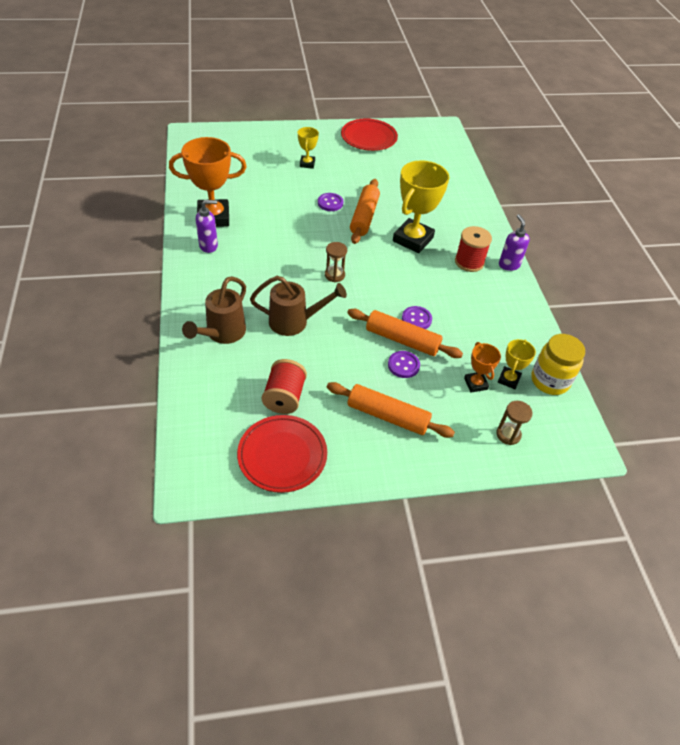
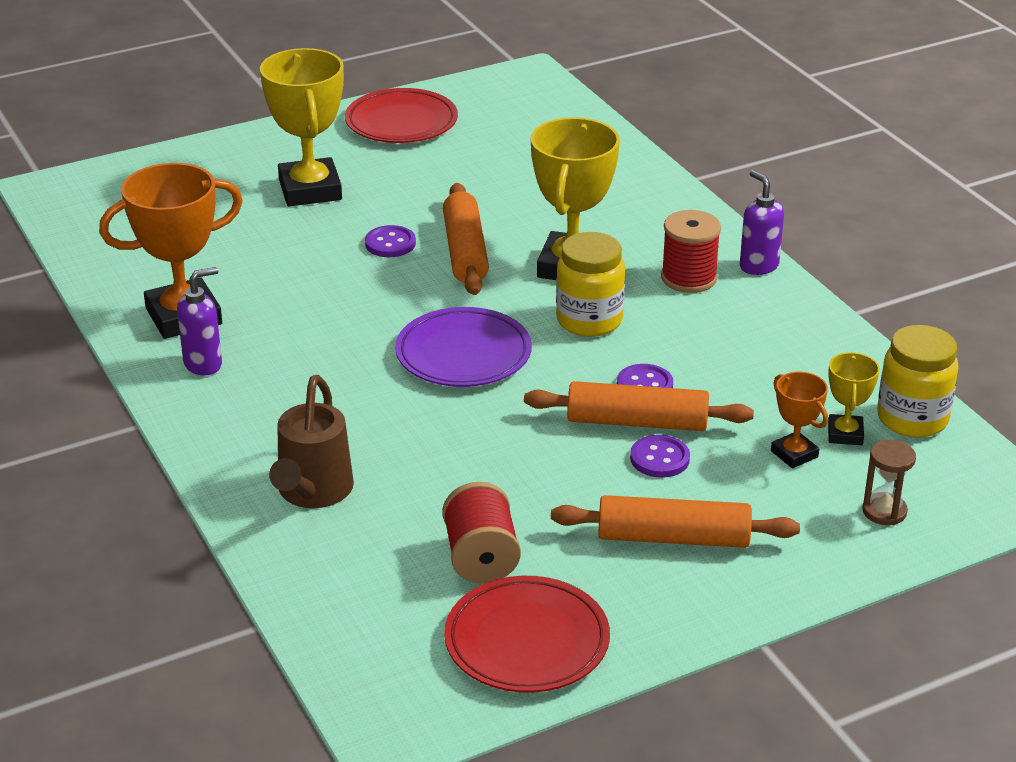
camera: 15 degrees left, 15 degrees down
(294, 322) = (432, 443): brown watering can -> none
(307, 164) = (310, 190): yellow trophy -> yellow trophy, size x1.98
(334, 275) = (463, 354): brown hourglass -> purple plate
(406, 273) = (589, 321): none -> yellow jar

